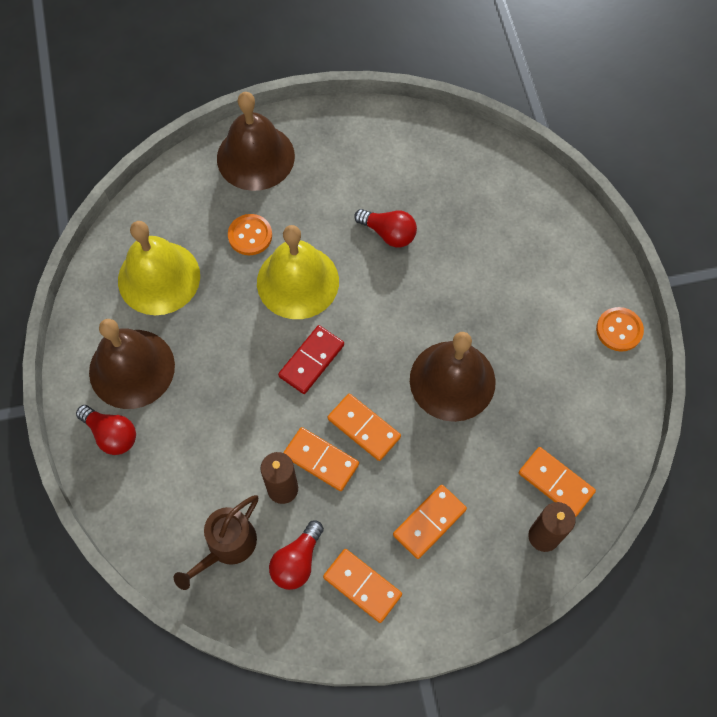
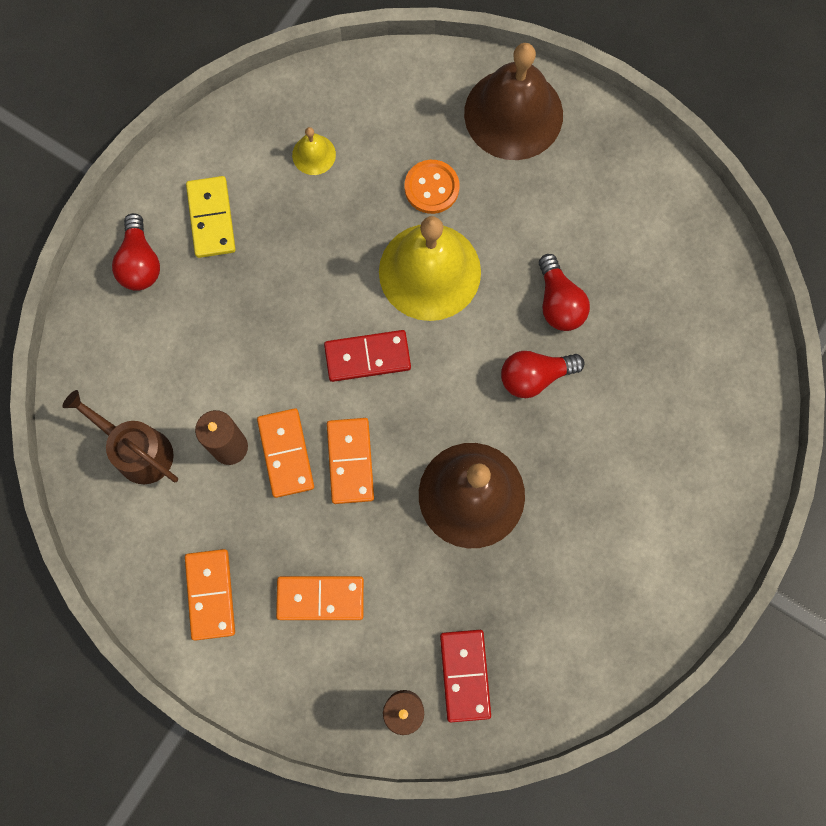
camera: 45 degrees right, 10 degrees up
(132, 368) = (211, 218): brown bell -> yellow domino
(159, 277) = (314, 154): yellow bell -> yellow bell, size x0.44
(227, 546) = (138, 451): brown watering can -> brown watering can turned 45 degrees clockwise
(297, 561) = (180, 520): red light bulb -> red light bulb (535, 376)
(556, 482) = (465, 675): orange domino -> red domino
(619, 330) = (676, 599): orange button -> none

